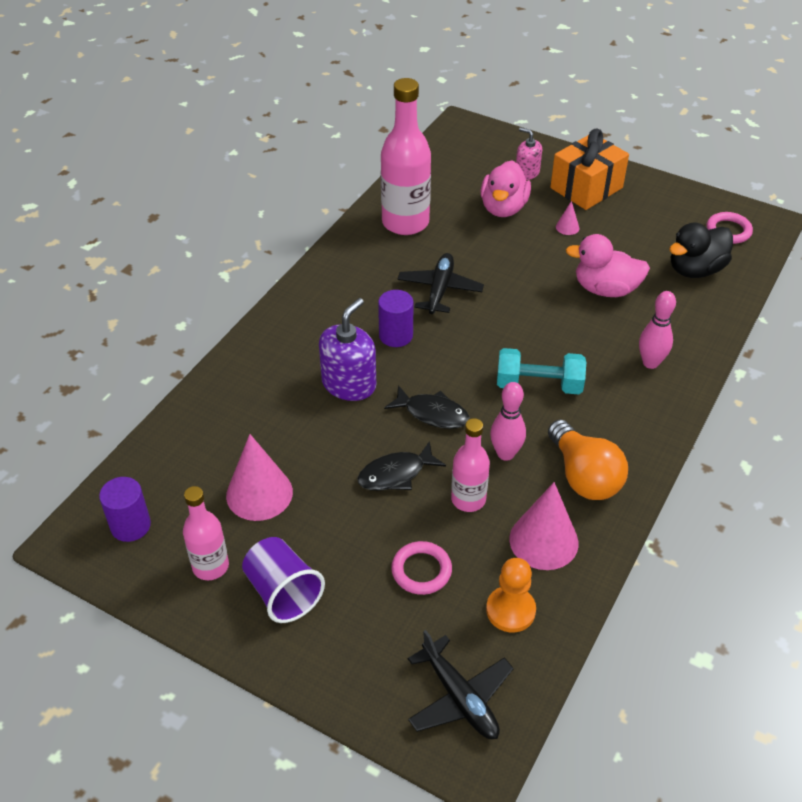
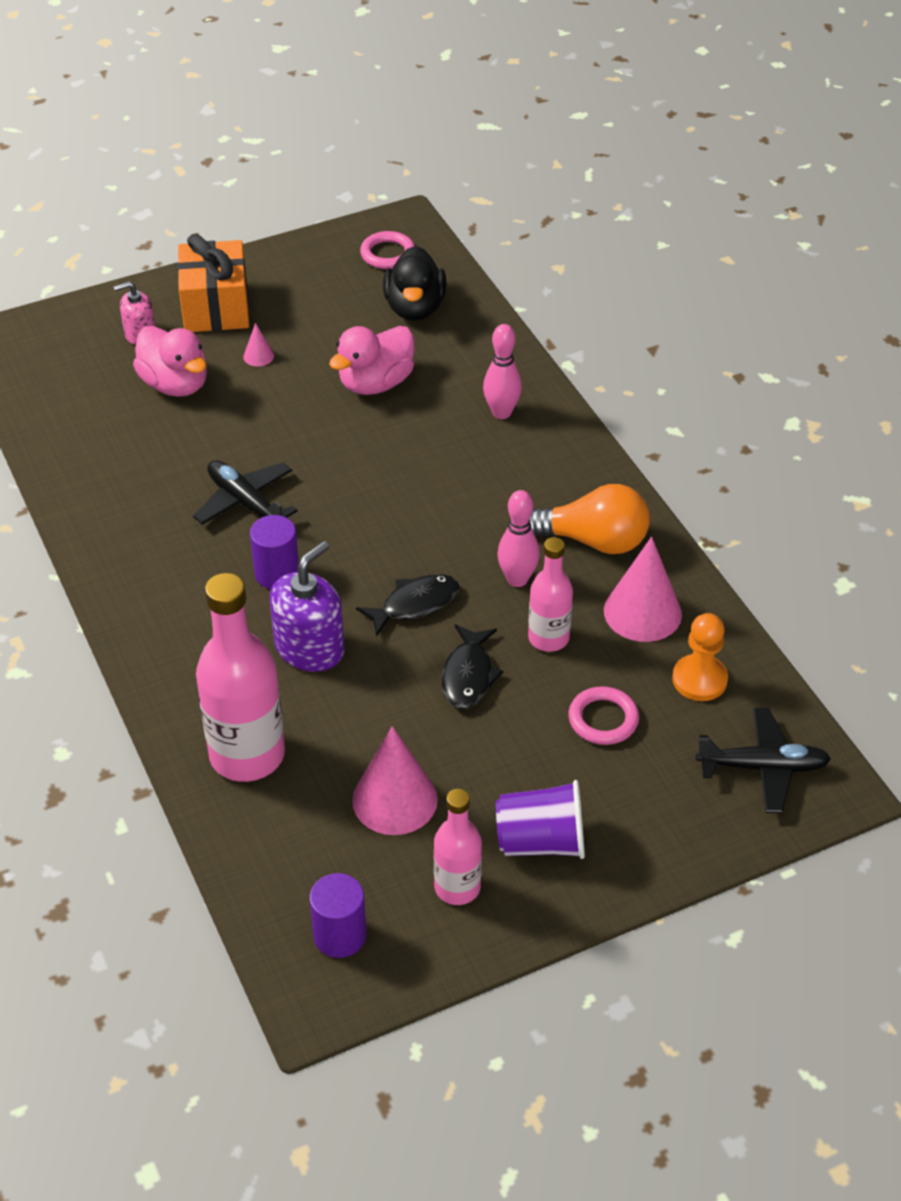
camera: 55 degrees left, 0 degrees up
(349, 384) = (309, 648): purple soap dispenser -> purple soap dispenser turned 60 degrees clockwise
(405, 222) = (109, 472): pink bottle -> pink bottle (247, 755)
(539, 385) = (453, 505): turquoise dumbbell -> none

